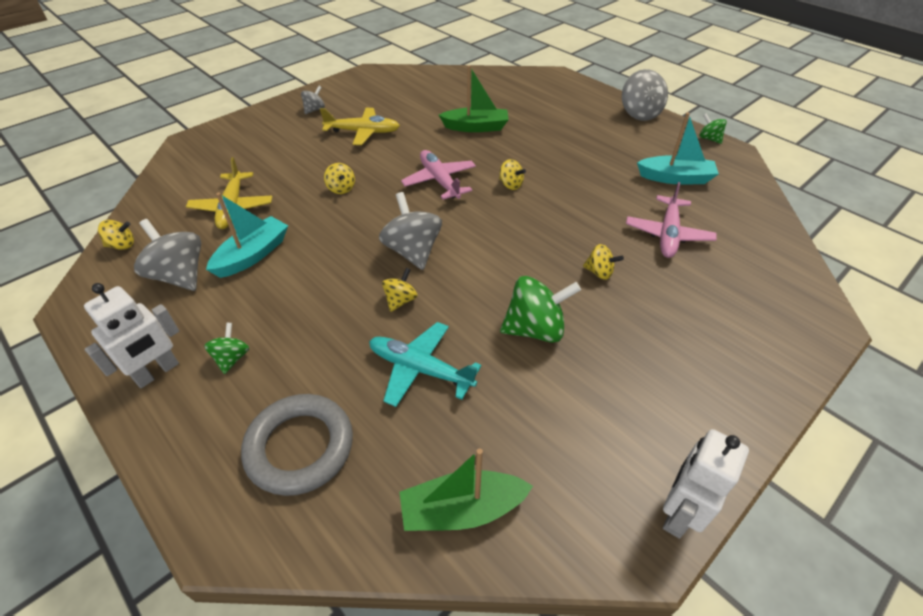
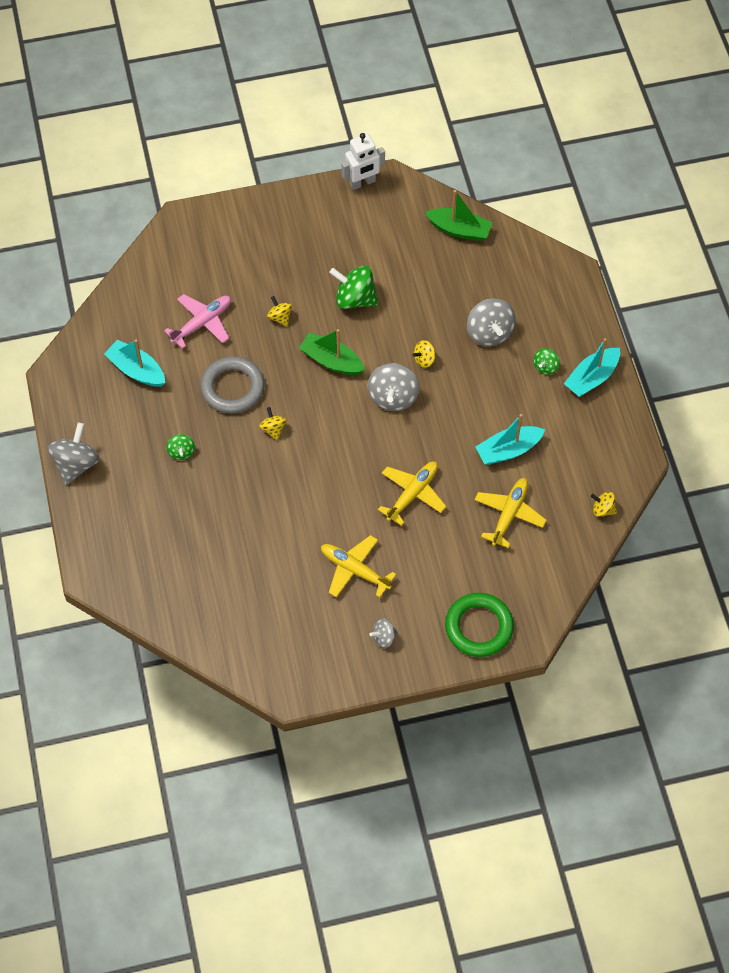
camera: 150 degrees left, 15 degrees up
(157, 372) = (591, 378): white robot -> turquoise boat
(180, 275) = (565, 454): grey spinning top -> grey spinning top (489, 333)
(235, 136) = (479, 627): none -> green ring
(300, 447) = (524, 294): grey ring -> grey ring (232, 388)
(341, 189) = (412, 494): yellow spinning top -> yellow plane
(420, 369) = (438, 307): turquoise plane -> none
(440, 181) = (327, 463): pink plane -> none
(476, 127) = (244, 523): green boat -> green boat (331, 361)
(709, 139) = (55, 399): green spinning top -> green spinning top (181, 452)

